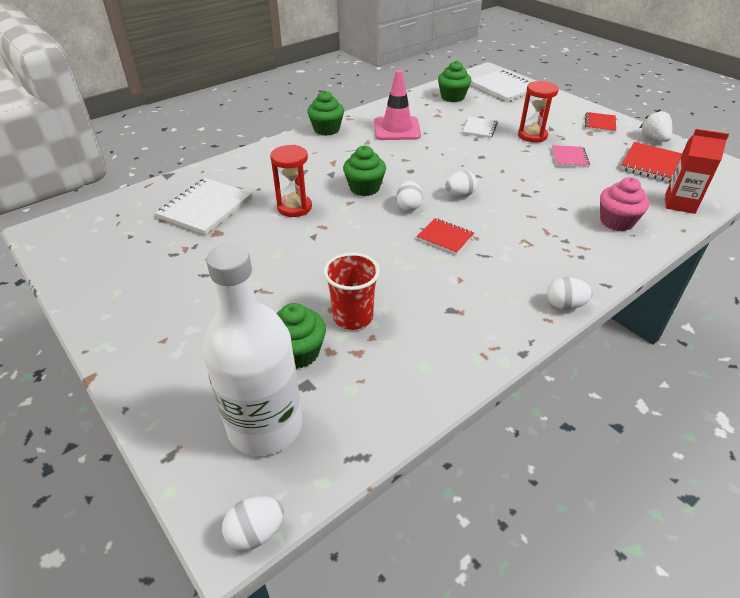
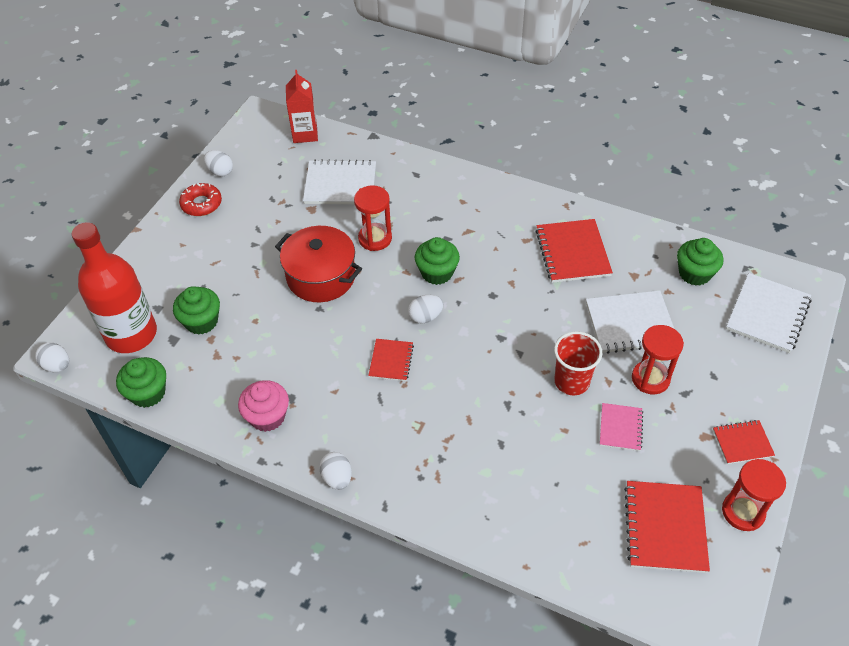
camera: 65 degrees right, 10 degrees up
(118, 307) = (201, 204): none -> red donut
(265, 426) = (131, 334): white bottle -> red bottle
(311, 250) = (321, 276): none -> red pot
(326, 129) = (529, 199): green cupcake -> green cupcake (148, 393)
(353, 317) = (252, 337): red cup -> red cup (571, 381)
(397, 129) = (572, 252): pink traffic cone -> red notebook
(460, 195) = (471, 349): white egg -> white egg (220, 171)
(479, 128) = (630, 324): white notebook -> white notebook, size x1.74
(569, 158) = (620, 428): pink notebook -> pink notebook turned 60 degrees counterclockwise
(616, 221) = (504, 498): pink cupcake -> pink cupcake (267, 416)
(653, 139) = (743, 512): white strawberry -> red hourglass
(679, 204) = (582, 558): red carton -> red carton (305, 134)

